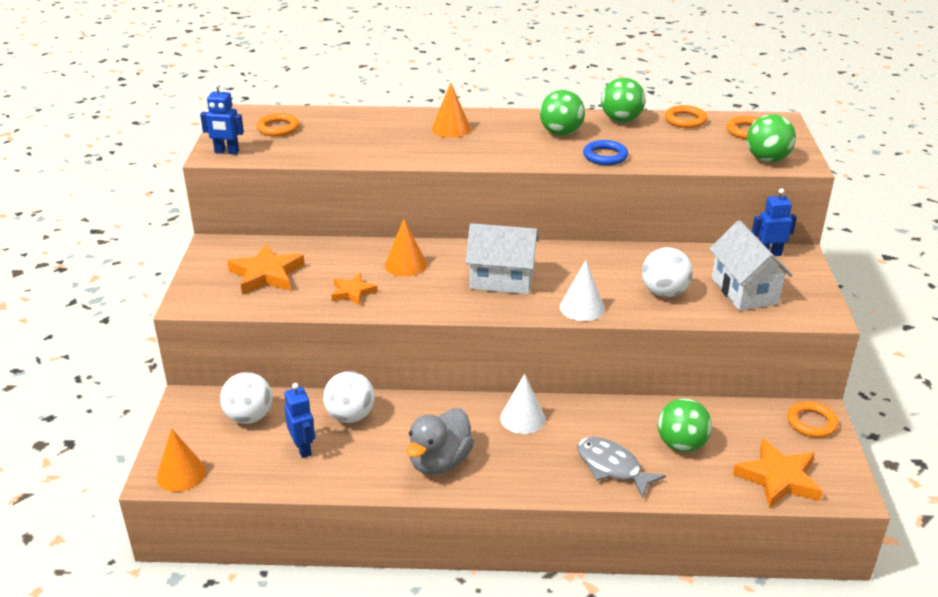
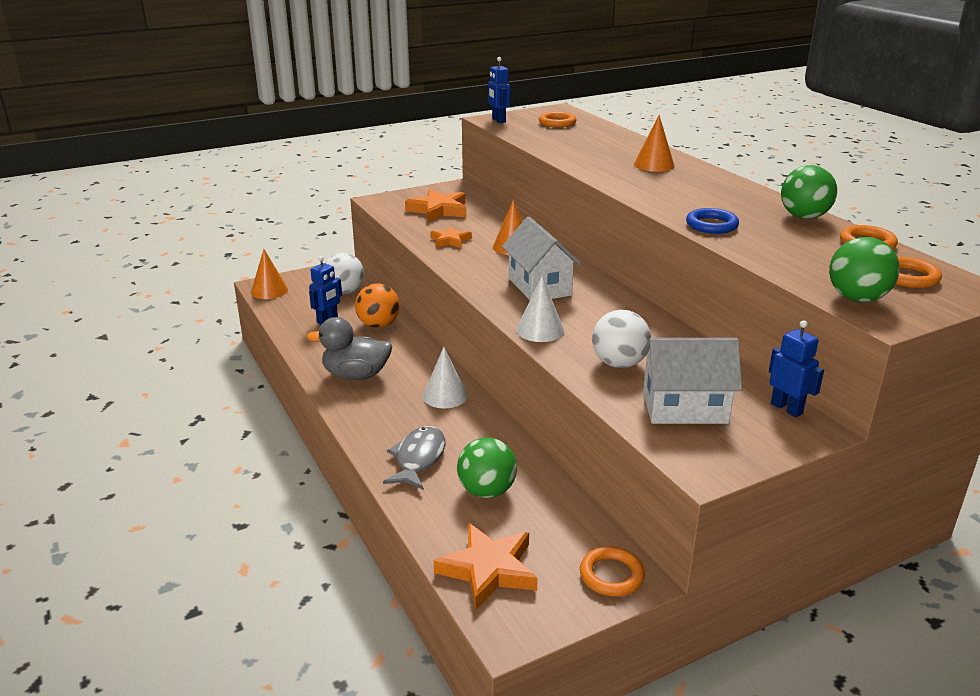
camera: 60 degrees right, 5 degrees down
(350, 416) = (378, 325): white ball -> orange ball
(561, 133) = (724, 200): green ball -> none
(744, 291) = (684, 408): white house -> white house turned 45 degrees clockwise

